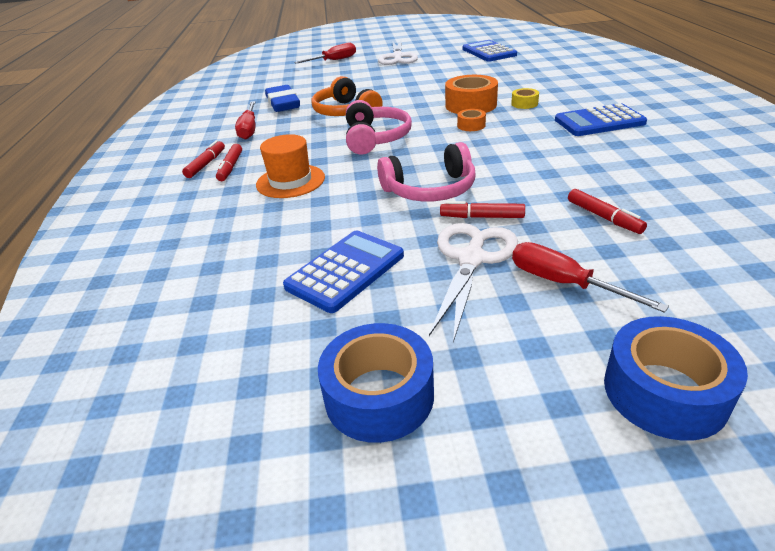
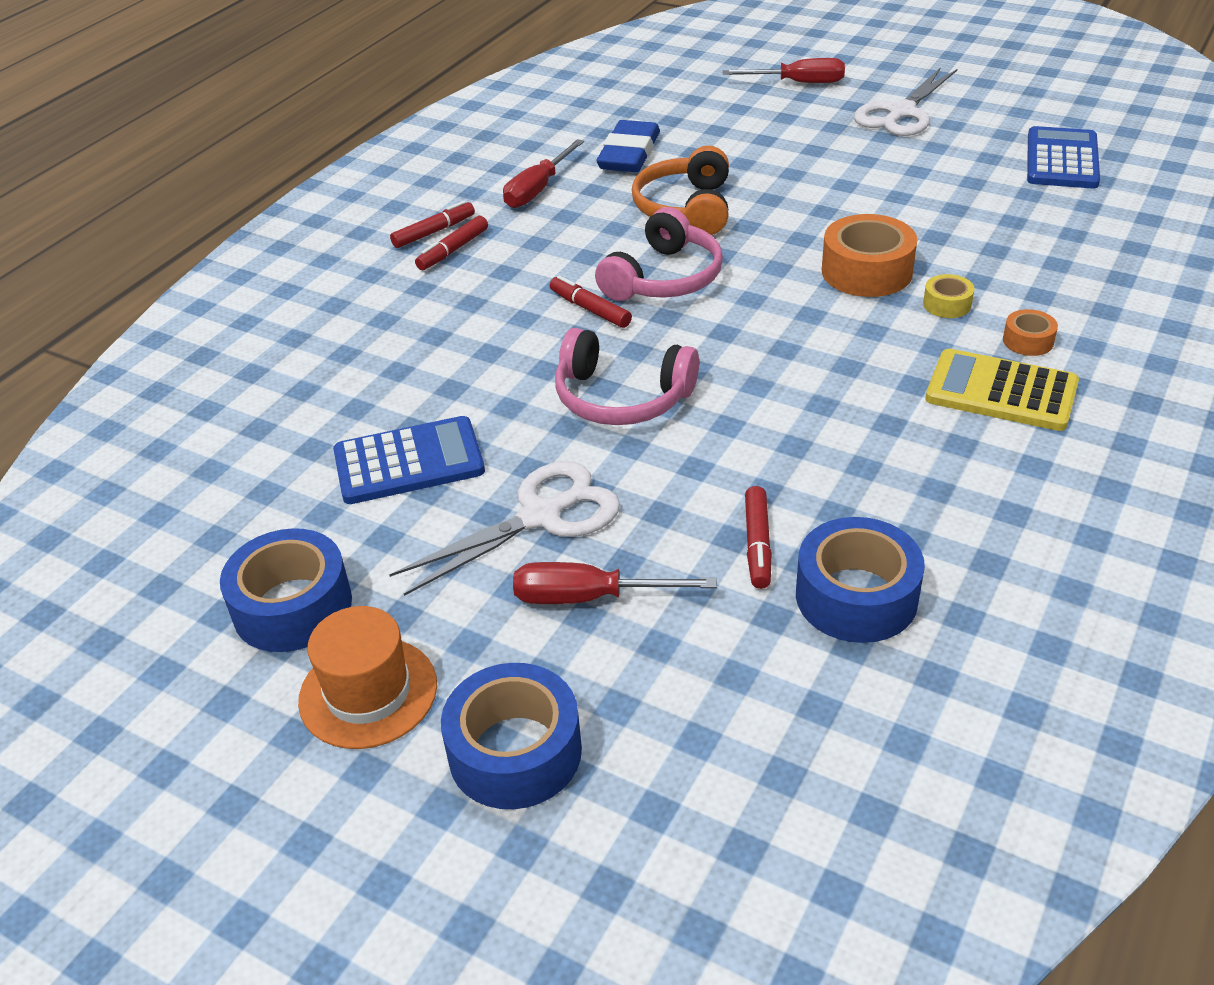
camera: 35 degrees right, 5 degrees up
(290, 181) = (491, 305): orange hat -> orange hat (368, 692)
(471, 125) = (812, 312): orange tape -> orange tape (1028, 341)
(482, 217) = (624, 468): red marker -> red marker (590, 309)
(564, 283) = (589, 597): red screwdriver -> red screwdriver turned 75 degrees counterclockwise
(599, 122) = (1001, 392): blue calculator -> yellow calculator
(685, 216) = (856, 596): none -> blue tape

